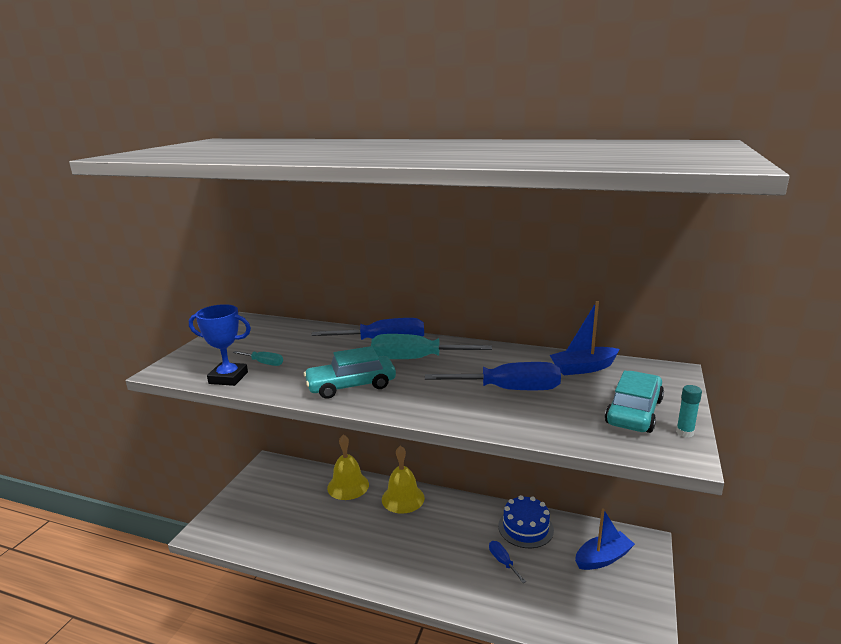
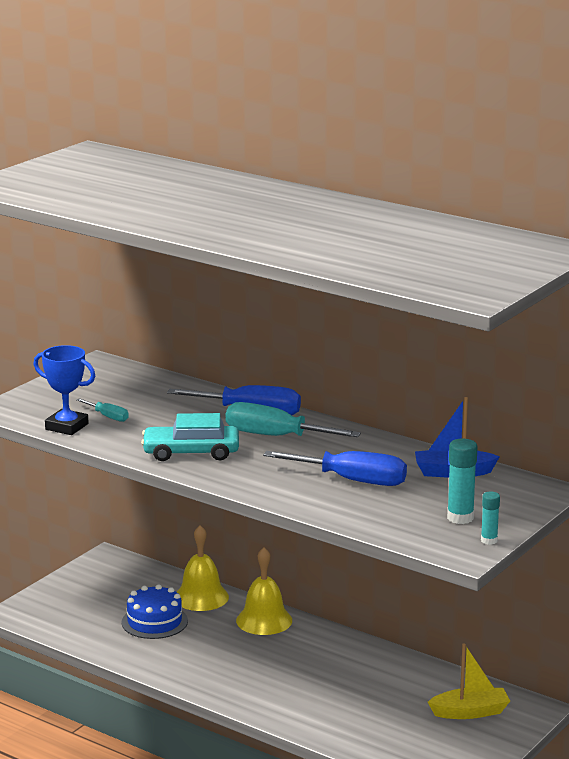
camera: 15 degrees right, 0 degrees up
(503, 562) = (350, 695): blue screwdriver -> none
(525, 528) = (398, 672): blue cake -> blue cake (154, 621)
(603, 558) = (470, 712): blue boat -> yellow boat
(634, 412) = (460, 518): turquoise car -> turquoise glue stick

